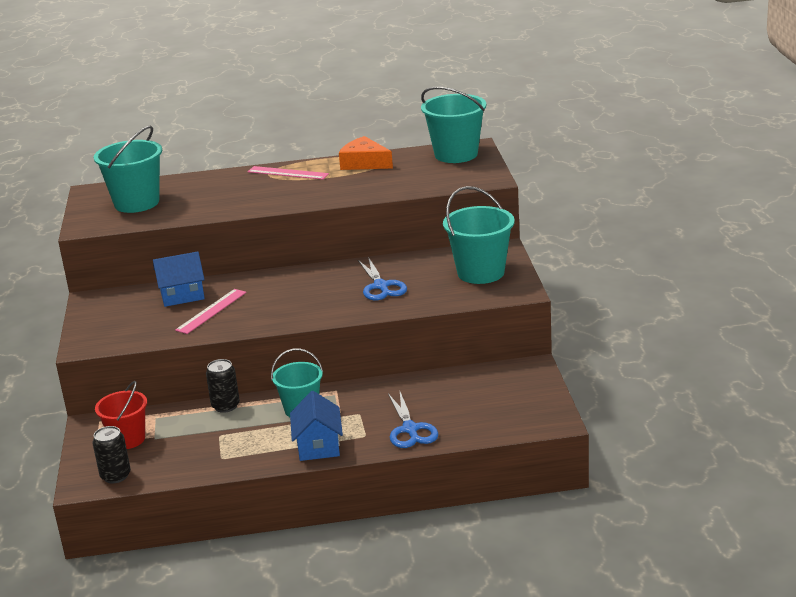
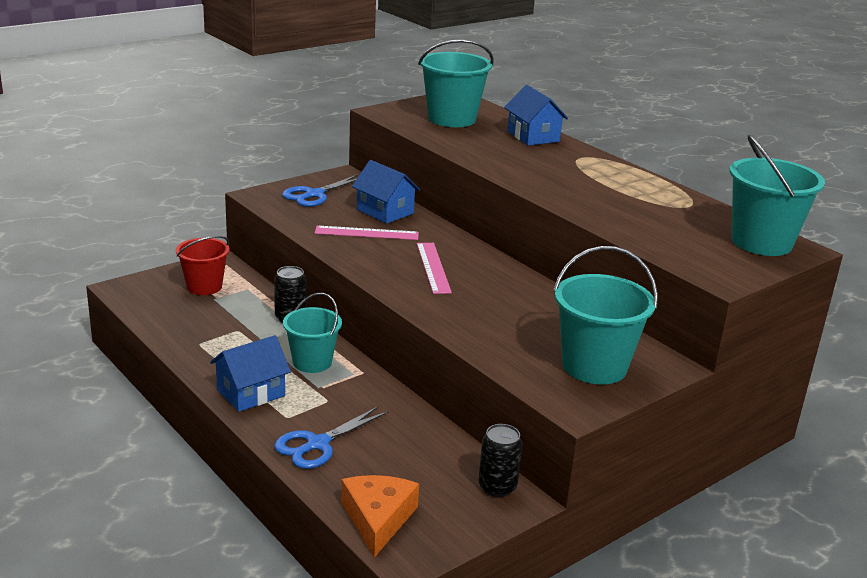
camera: 55 degrees right, 0 degrees up
(115, 476) = (142, 299): black can -> black can (497, 487)
(210, 181) = (533, 136): none -> blue house
(288, 173) = (594, 165): pink ruler -> pink ruler (433, 267)
(364, 163) = (668, 197): orange cheese -> orange cheese (377, 519)
(381, 286) = (498, 309): blue scissors -> blue scissors (314, 195)

